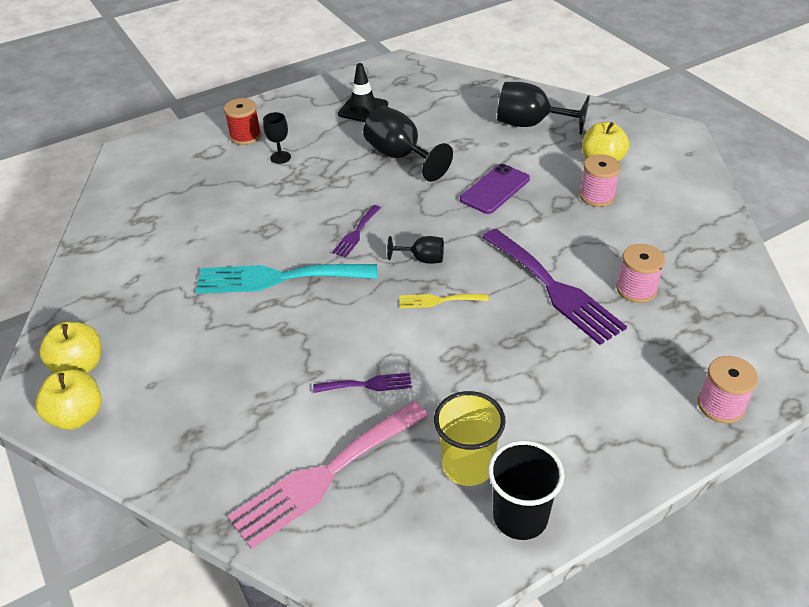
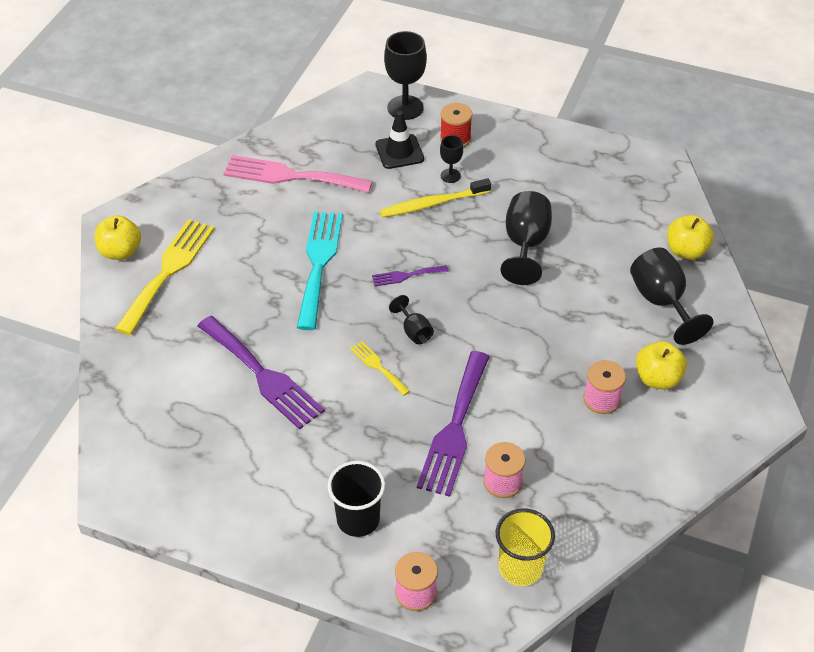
camera: 50 degrees right, 5 degrees up
(79, 366) = (157, 223): yellow apple -> yellow apple (686, 251)
(153, 390) = (168, 271): none -> yellow fork
(175, 144) = (405, 107): none -> black goblet
(278, 278) = (319, 263): turquoise fork -> turquoise fork turned 45 degrees clockwise
(297, 180) = (433, 204): none -> yellow toothbrush
(325, 475) = (172, 400): pink fork -> pink fork (290, 176)
(363, 109) = (565, 182): black traffic cone -> black traffic cone (399, 152)
(367, 384) = (262, 375): purple fork -> purple fork, size x2.09
(467, 465) = (238, 469): yellow cup -> yellow cup (520, 567)
(495, 189) = (543, 327): purple phone -> none
(520, 517) = (218, 520): black cup -> black cup (358, 519)

